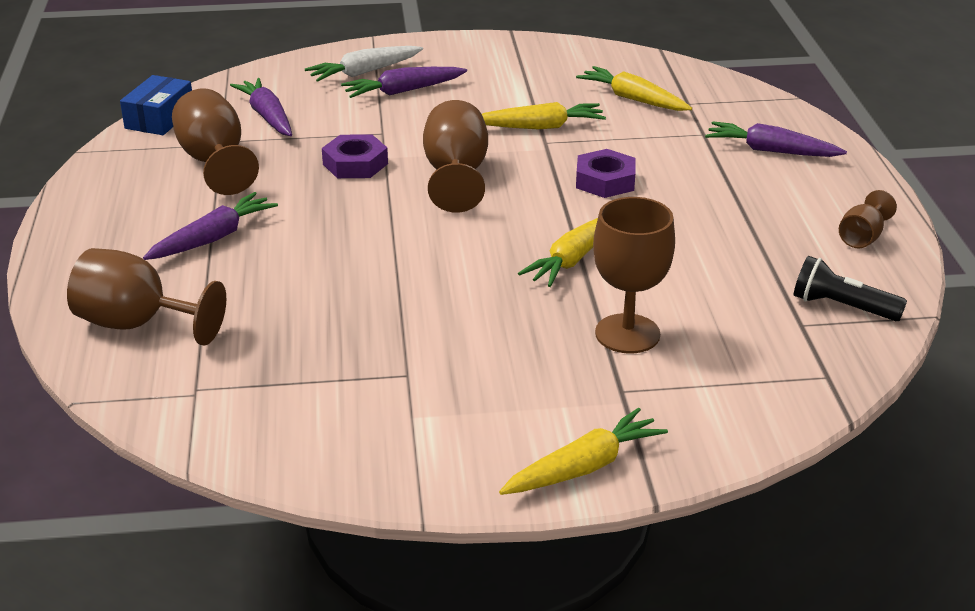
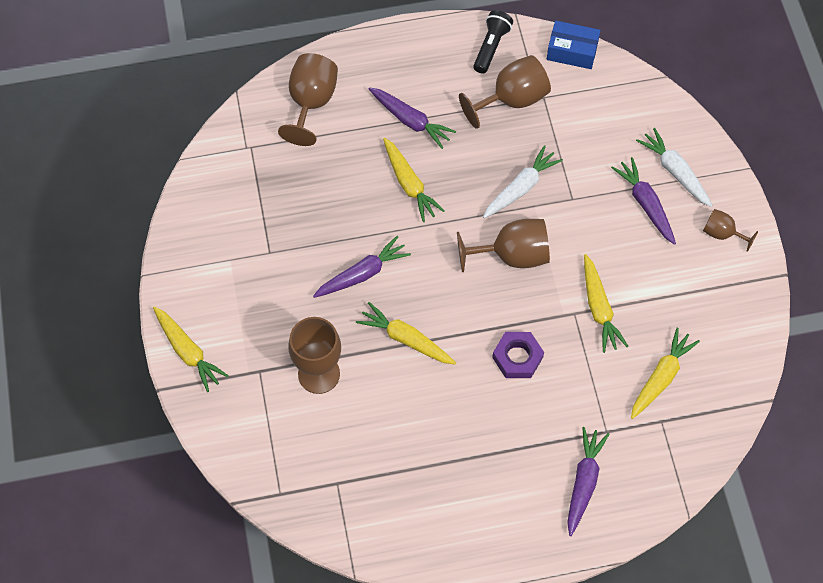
camera: 85 degrees right, 30 degrees up
(267, 116) = (586, 119): purple carrot -> purple carrot (362, 274)
(321, 244) = (409, 184): none -> yellow carrot
(355, 164) = (521, 188): purple nut -> white carrot
(841, 307) = (360, 512): black flashlight -> black flashlight (491, 47)
(862, 238) = (453, 537): brown goblet -> brown goblet (722, 233)

